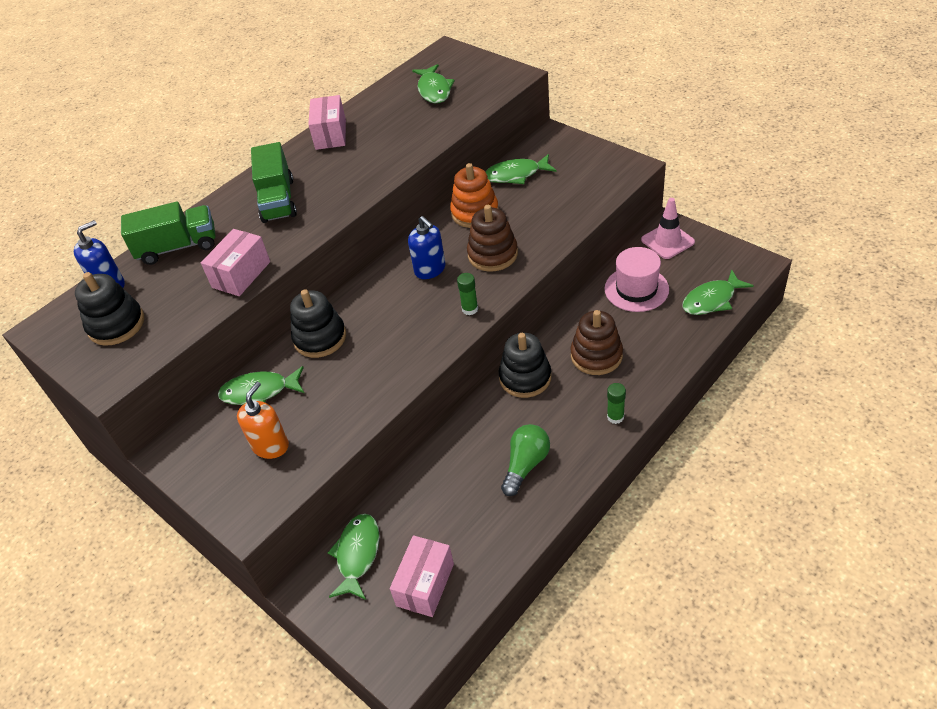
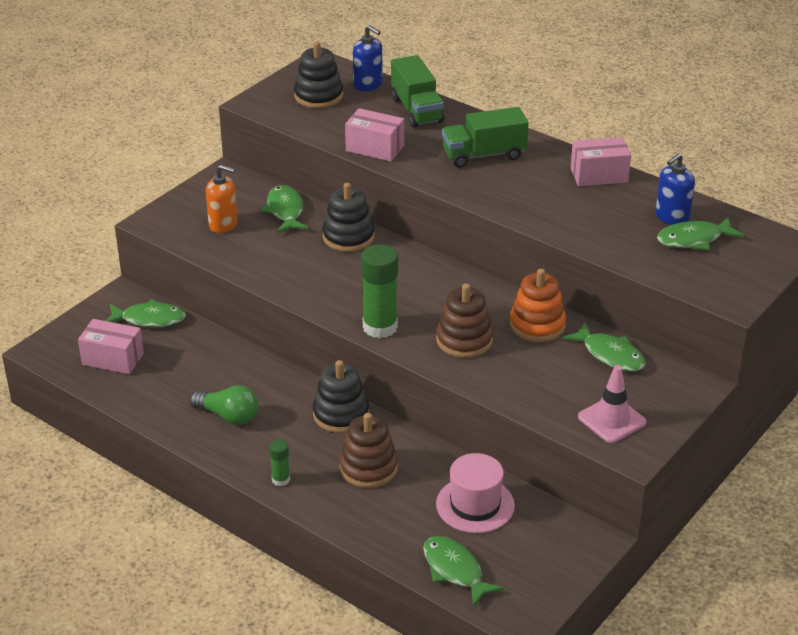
camera: 80 degrees right, 10 degrees down
(430, 269) = (442, 298): blue soap dispenser -> blue soap dispenser (672, 217)
(470, 309) = (380, 327): green glue stick -> green glue stick, size x2.00
(516, 175) = (610, 355): green fish -> green fish turned 150 degrees clockwise
(667, 241) = (565, 538): pink traffic cone -> pink traffic cone (612, 420)

